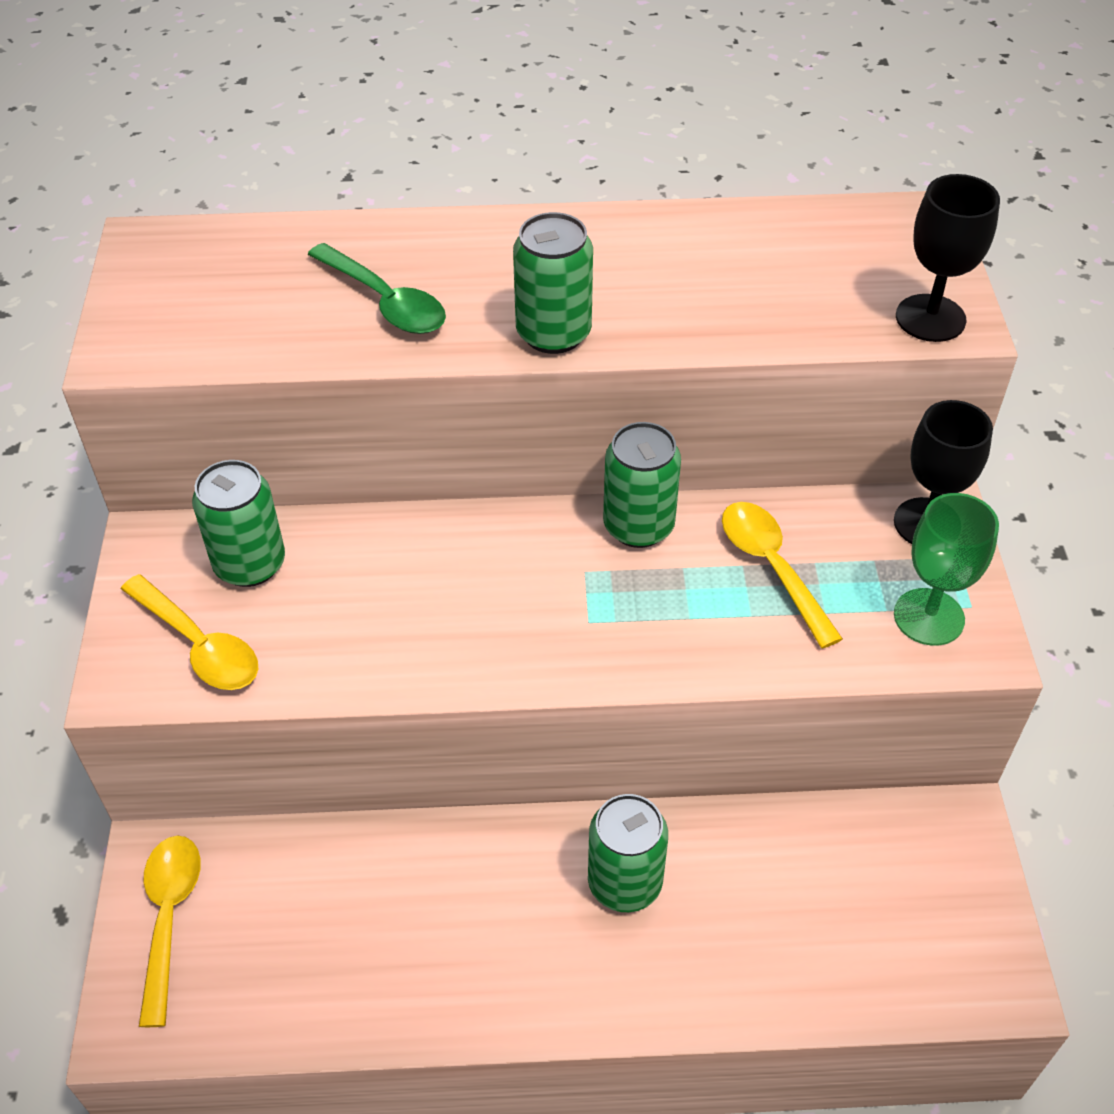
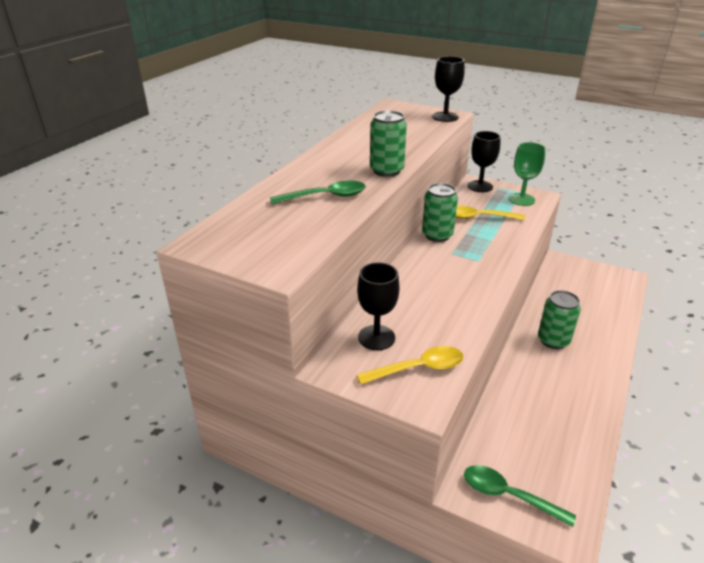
camera: 60 degrees left, 15 degrees down
(169, 918) = (508, 495): yellow spoon -> green spoon
(250, 564) = (376, 337): green can -> black goblet

